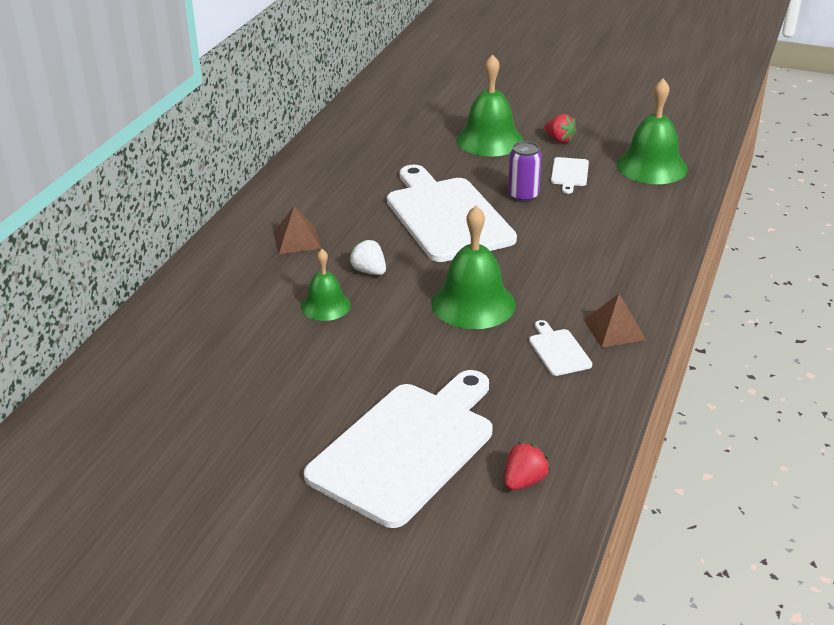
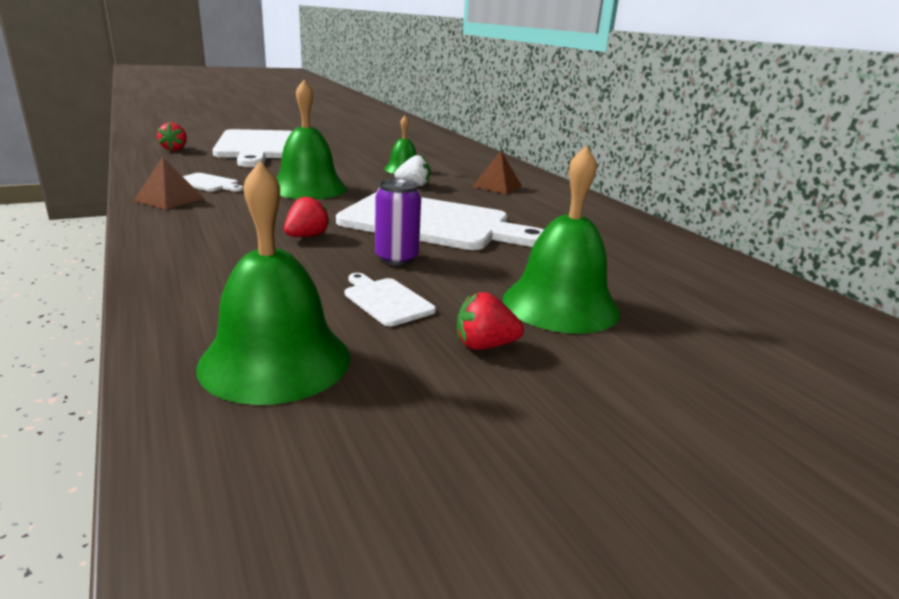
camera: 130 degrees right, 10 degrees down
(553, 236) = (306, 236): none -> red strawberry

